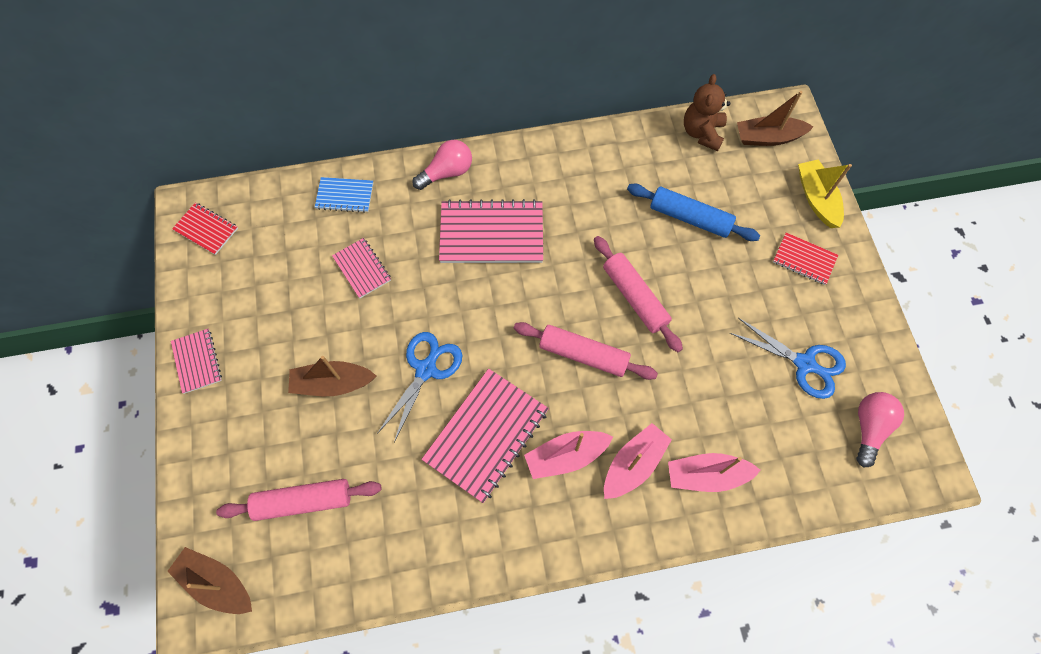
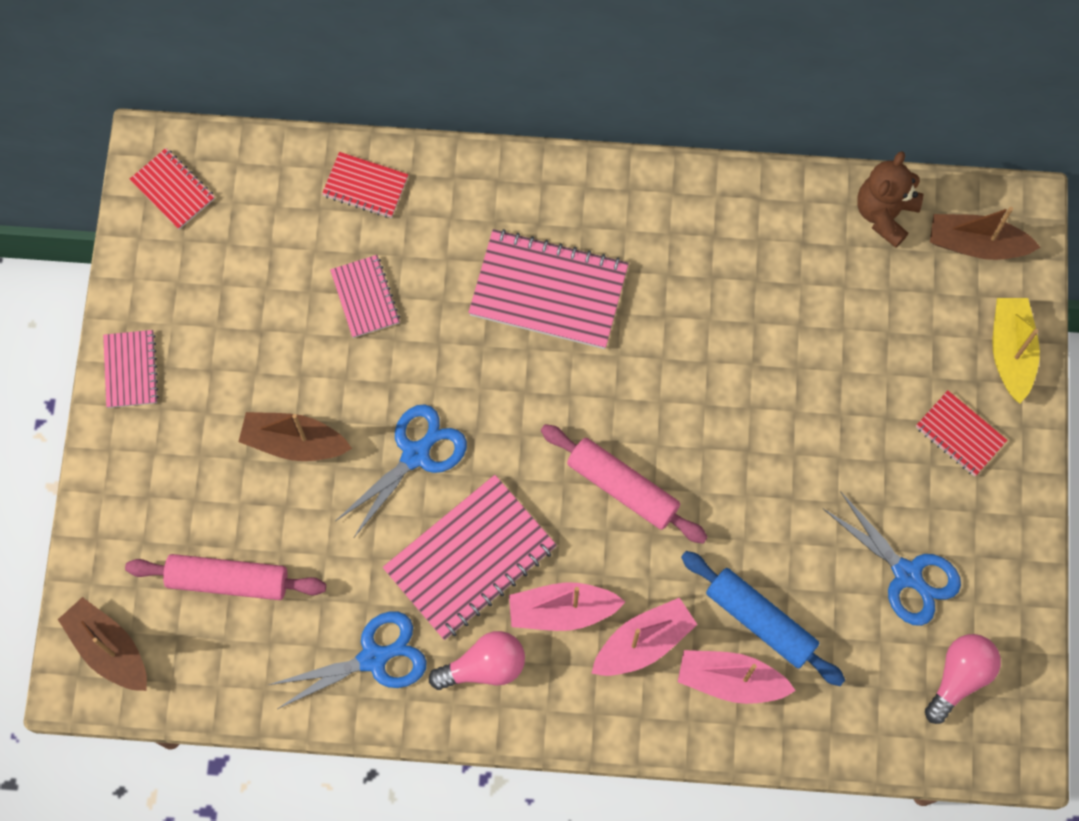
camera: 15 degrees right, 5 degrees up
(345, 196) = (365, 186): blue notebook -> red notebook
(432, 532) = (374, 658): none -> blue scissors
(447, 172) = (511, 186): pink light bulb -> pink light bulb (484, 667)
(634, 297) = (713, 428): pink rolling pin -> none
(690, 217) = (825, 335): blue rolling pin -> blue rolling pin (760, 621)

